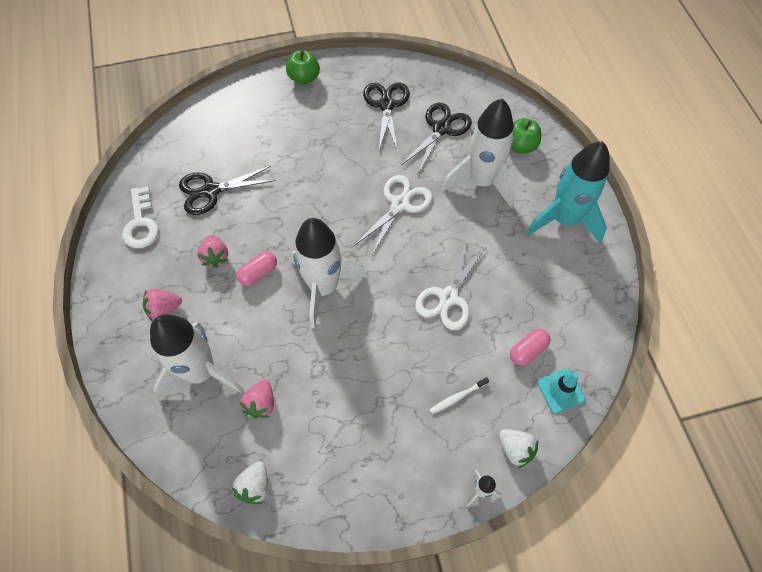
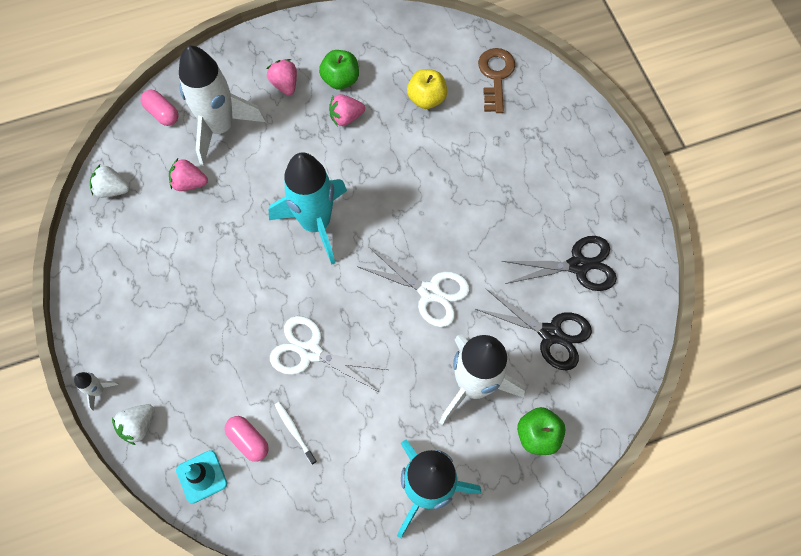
camera: 85 degrees right, 5 degrees up
(141, 223) = (380, 45): white key -> none
(200, 138) = (495, 76): none -> brown key
(211, 191) = (426, 98): black scissors -> yellow apple
(258, 273) = (329, 159): pink capsule -> pink capsule (162, 113)
(304, 78) = (604, 167): green apple -> green apple (340, 79)
(324, 287) = (316, 223): white rocket -> turquoise rocket
(457, 397) = (195, 365): white toothbrush -> white toothbrush (294, 431)

